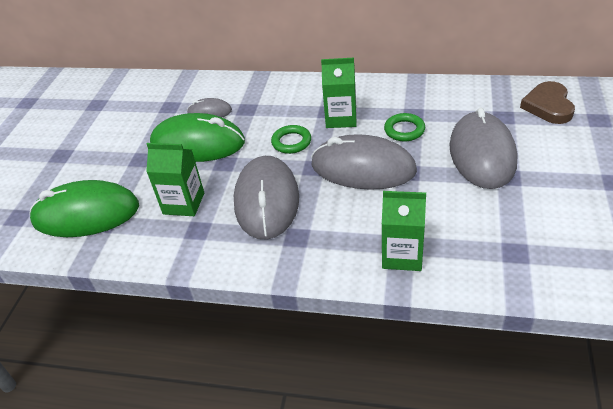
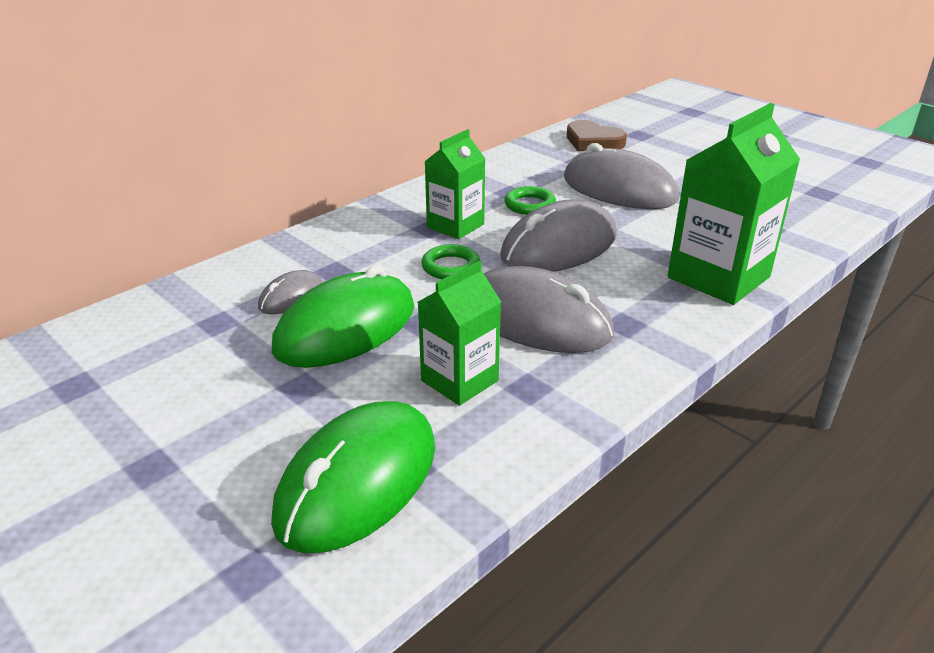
camera: 60 degrees left, 10 degrees down
(402, 255) = (718, 277): green carton -> green carton, size x1.60

